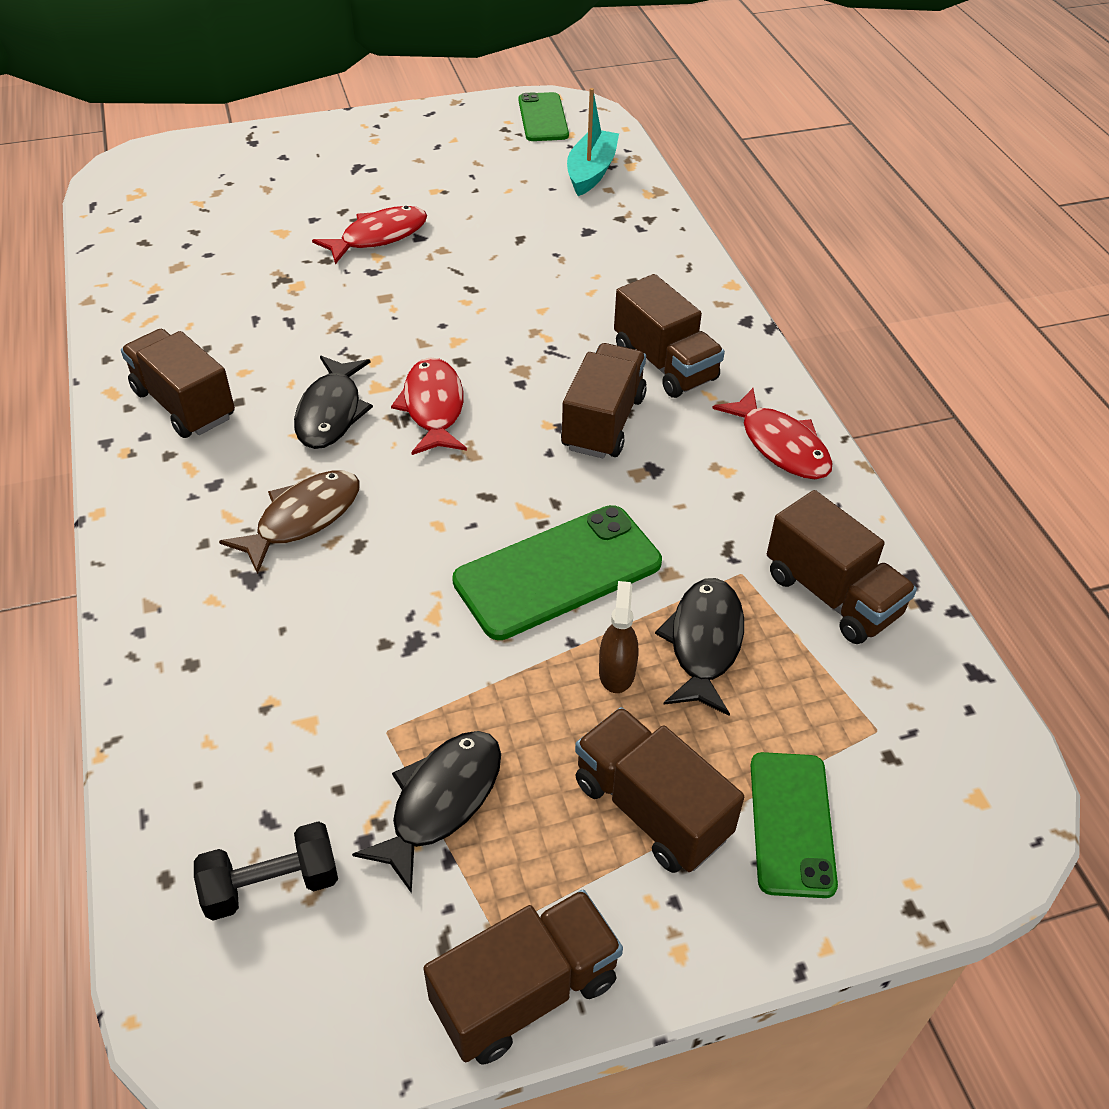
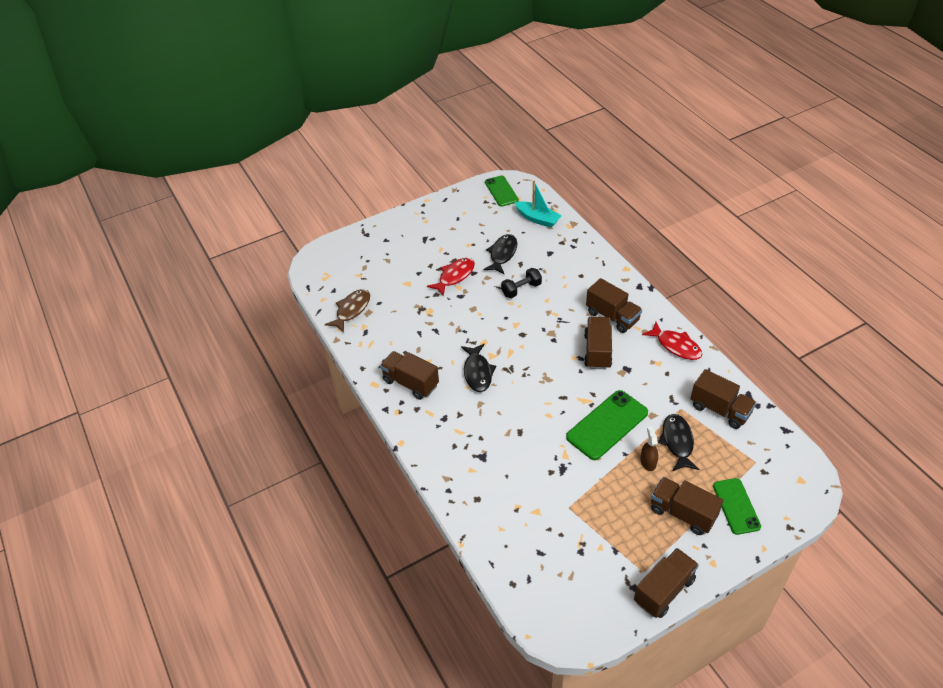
camera: 10 degrees left, 0 degrees up
(272, 884) = (554, 576): black dumbbell -> black dumbbell (521, 289)
(303, 518) = (490, 425): brown fish -> brown fish (351, 310)
(433, 407) = (521, 360): red fish -> none
(441, 801) = (602, 529): black fish -> black fish (502, 254)
(591, 172) = (537, 219): turquoise boat -> turquoise boat turned 120 degrees clockwise

